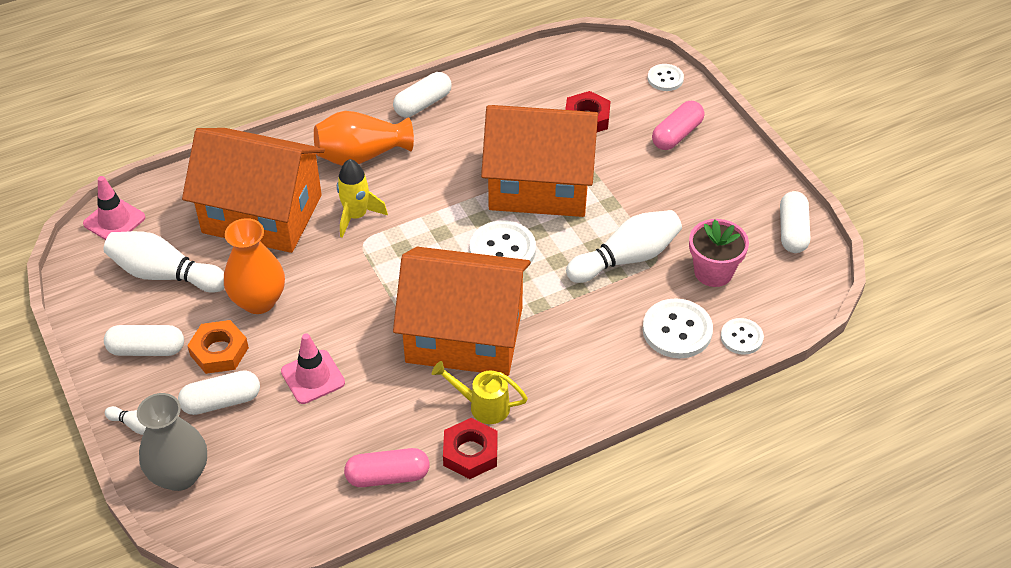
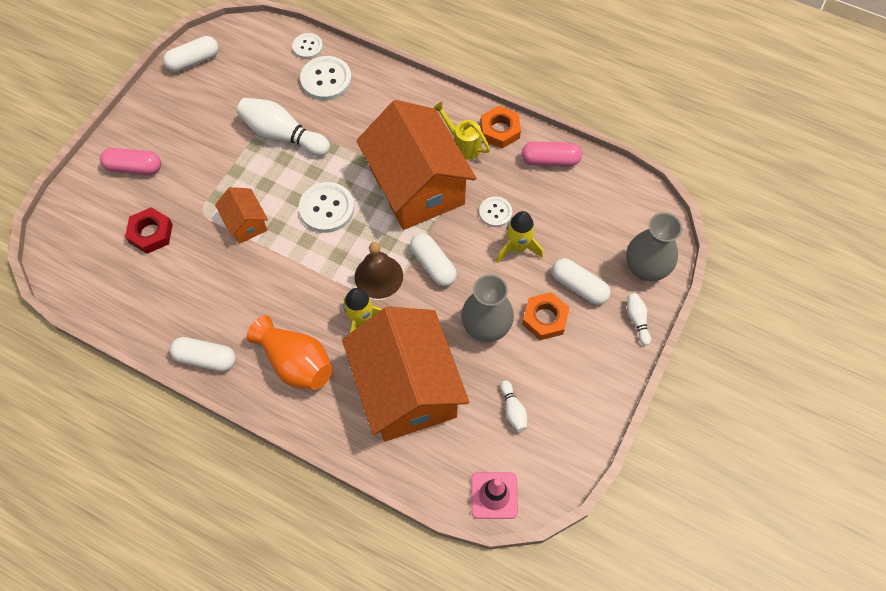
camera: 125 degrees left, 15 degrees up
(147, 349) = (581, 366): white capsule -> white capsule (433, 265)
(165, 274) = (513, 410): white bowling pin -> white bowling pin, size x0.49
(258, 301) = (486, 327): orange vase -> grey vase
(313, 377) = (518, 248): pink traffic cone -> yellow rocket
(388, 476) = (550, 160): pink capsule -> pink capsule turned 45 degrees counterclockwise
(389, 251) = (378, 276): none -> brown bell
(470, 453) = (500, 130): red nut -> orange nut
(482, 406) = (462, 144): yellow watering can -> yellow watering can turned 150 degrees clockwise
(539, 184) = (245, 223): orange house -> orange house, size x0.45
(665, 78) = (69, 207): white button -> white button (495, 212)
(713, 272) = (261, 84): pink flower pot -> none

